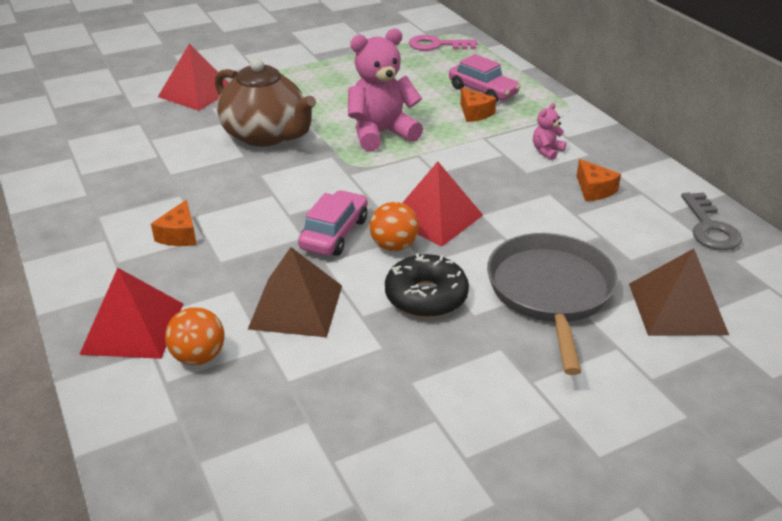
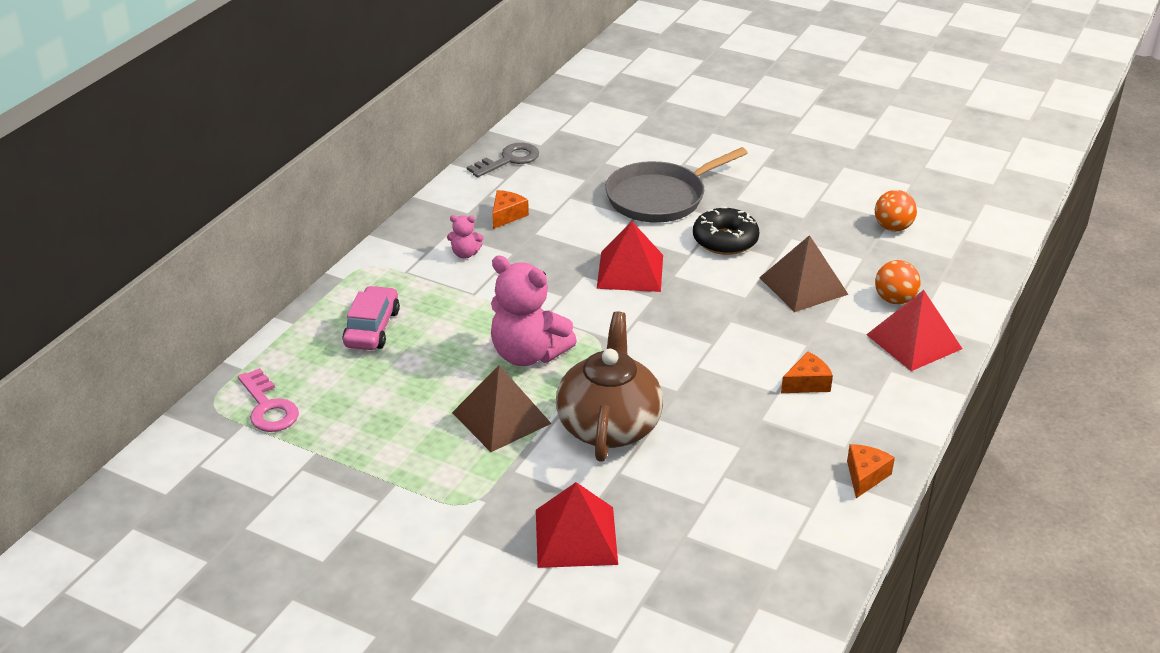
camera: 125 degrees left, 0 degrees up
(334, 234) = (708, 308): pink car -> none
(394, 246) = (688, 275): orange ball -> orange ball (892, 228)
(474, 113) = (428, 316): orange cheese -> orange cheese (865, 476)
(677, 308) = (621, 153): brown pyramid -> brown pyramid (501, 418)

